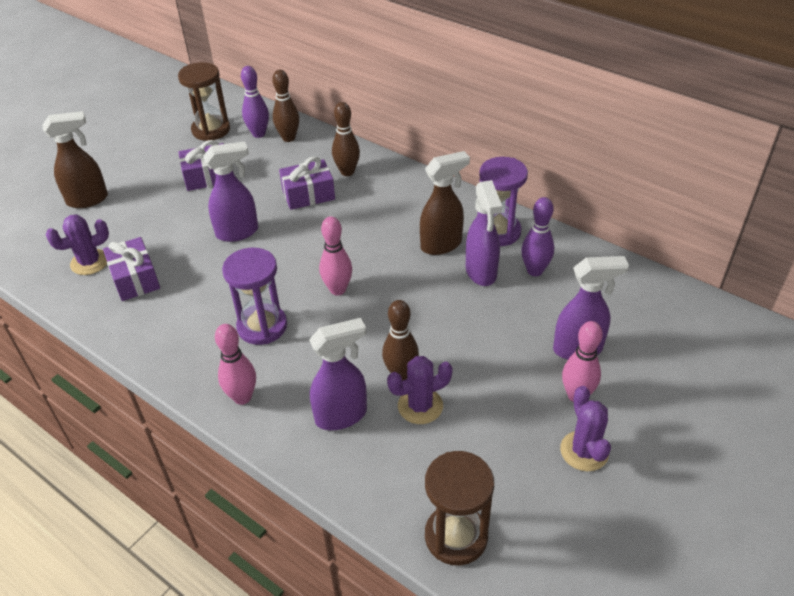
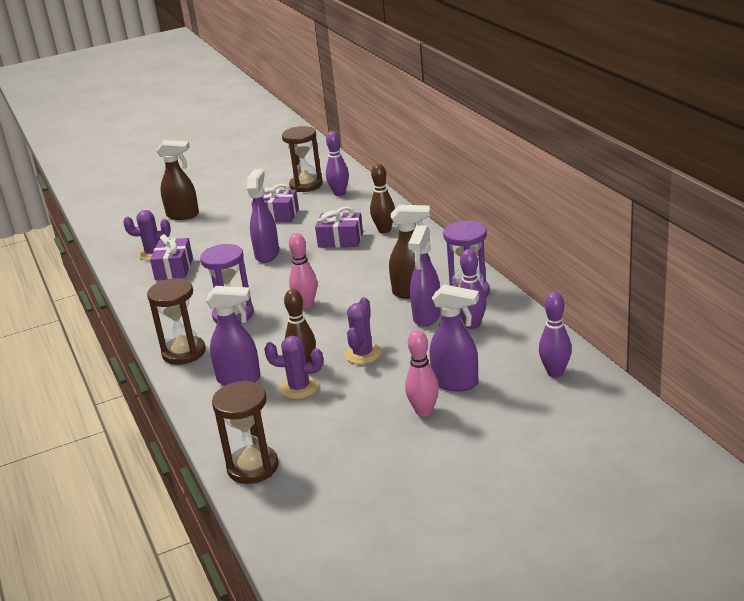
camera: 30 degrees right, 15 degrees down
(238, 232) = (267, 254): purple spray bottle -> purple spray bottle turned 90 degrees counterclockwise
(242, 397) = (184, 352): pink bowling pin -> brown hourglass
(288, 138) = (360, 200): brown bowling pin -> none
(584, 451) = (394, 446): purple cactus -> purple cactus (363, 354)
(659, 308) = (555, 373): none -> purple bowling pin

